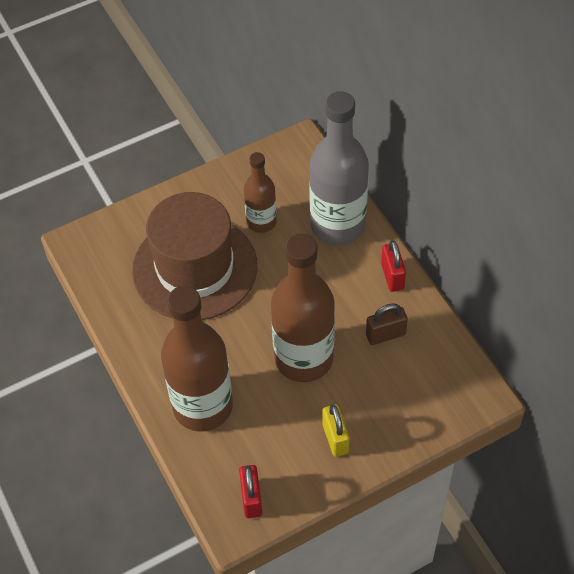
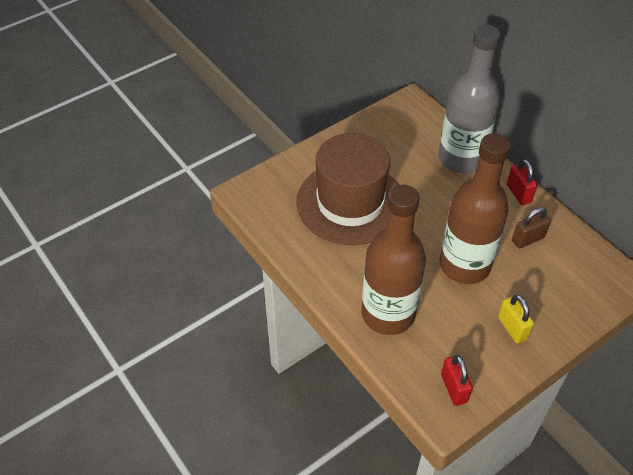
camera: 10 degrees left, 5 degrees down
(261, 222) = (396, 162): brown bottle -> none

